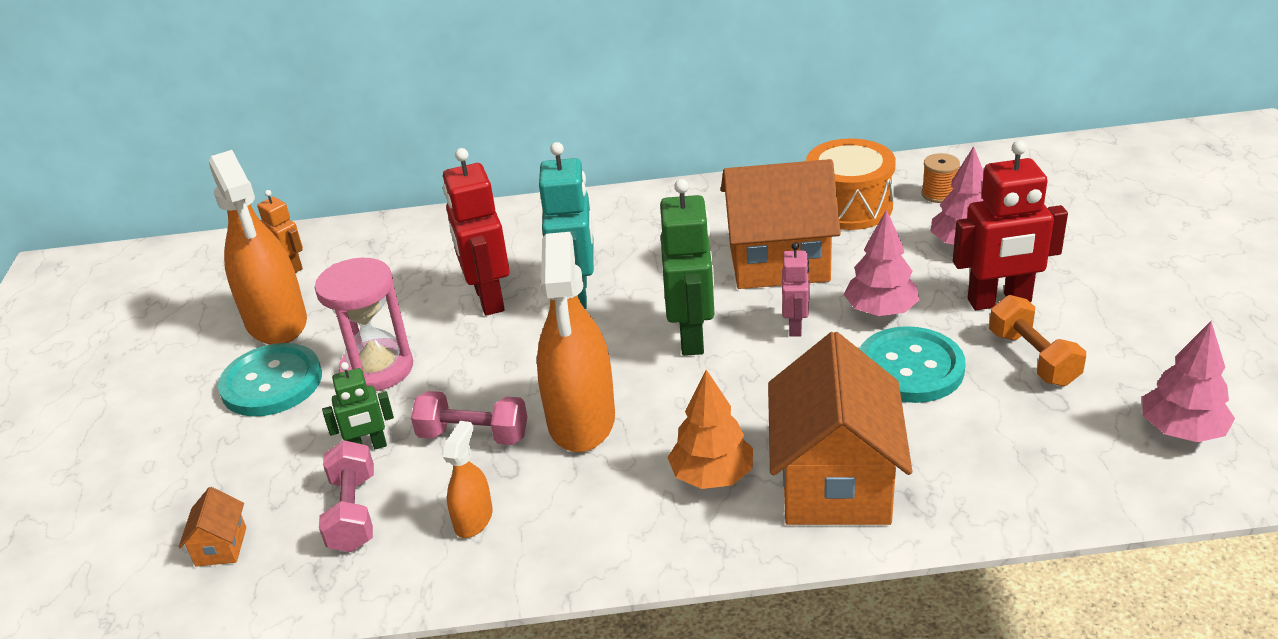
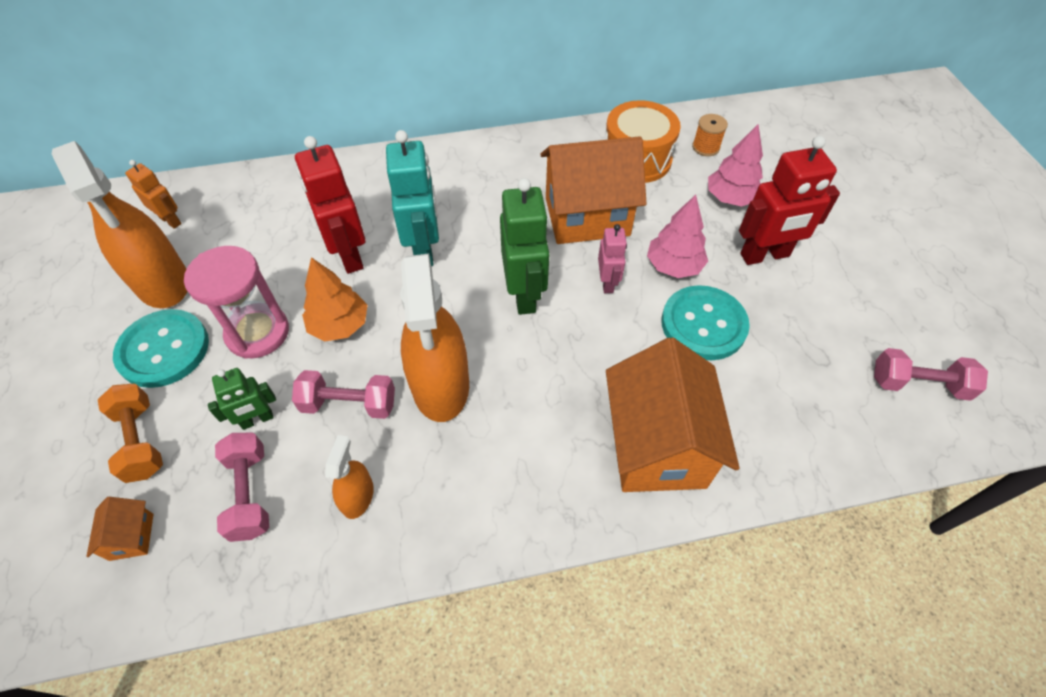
camera: 10 degrees left, 20 degrees up
(712, 476) = (556, 442): orange tree -> orange tree (340, 325)
(1033, 358) = (797, 313): orange dumbbell -> orange dumbbell (141, 441)
(1182, 431) = (918, 384): pink tree -> pink dumbbell

